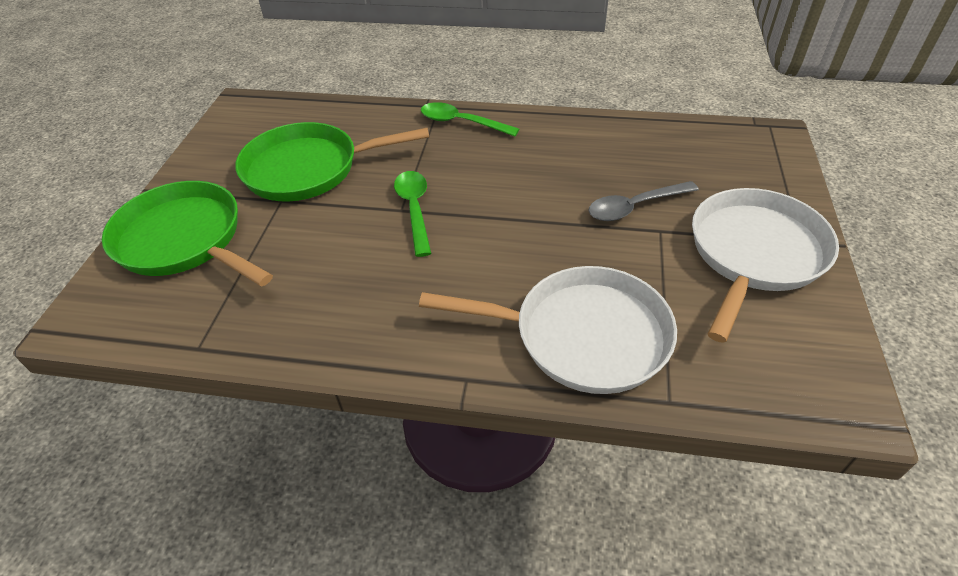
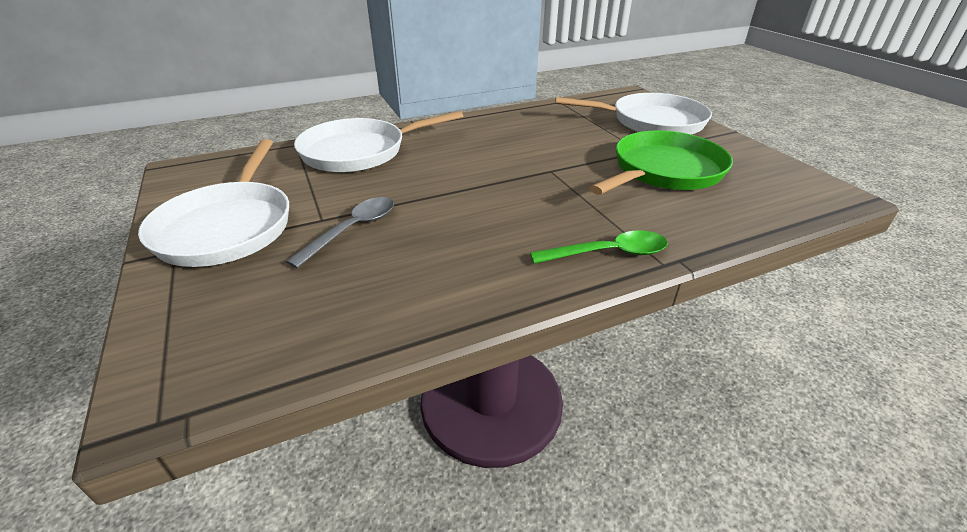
camera: 145 degrees right, 10 degrees down
(184, 240) = (652, 122): green pan -> white pan
(414, 209) = (540, 173): green spoon -> none

